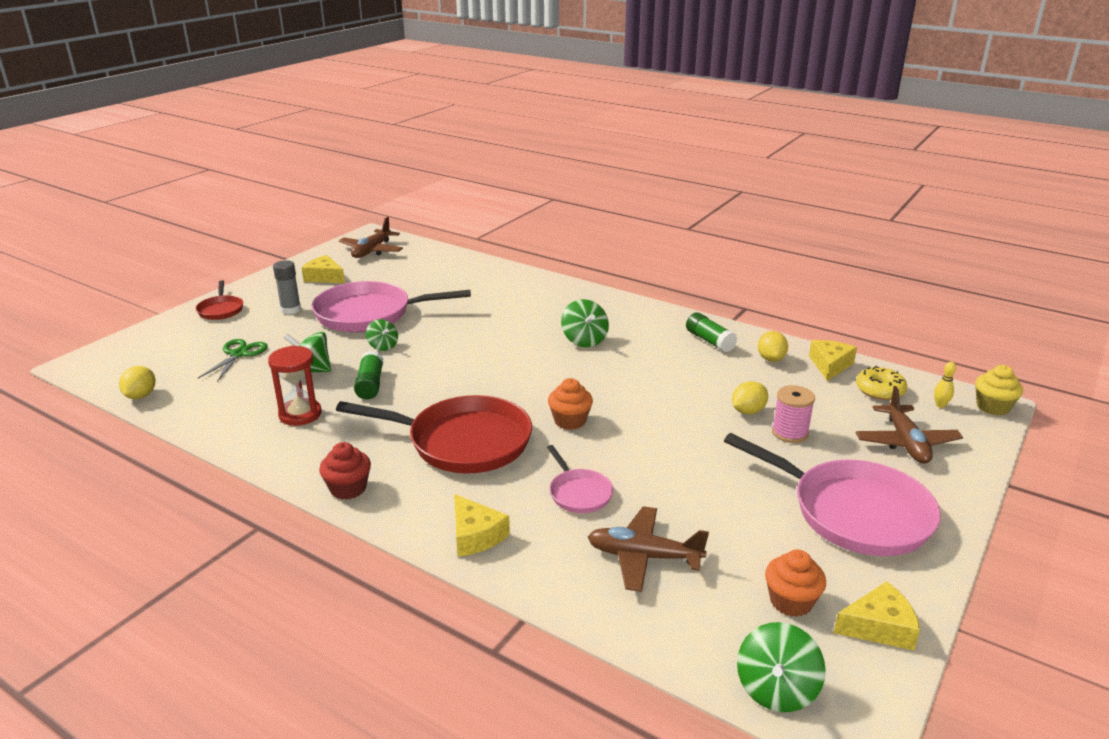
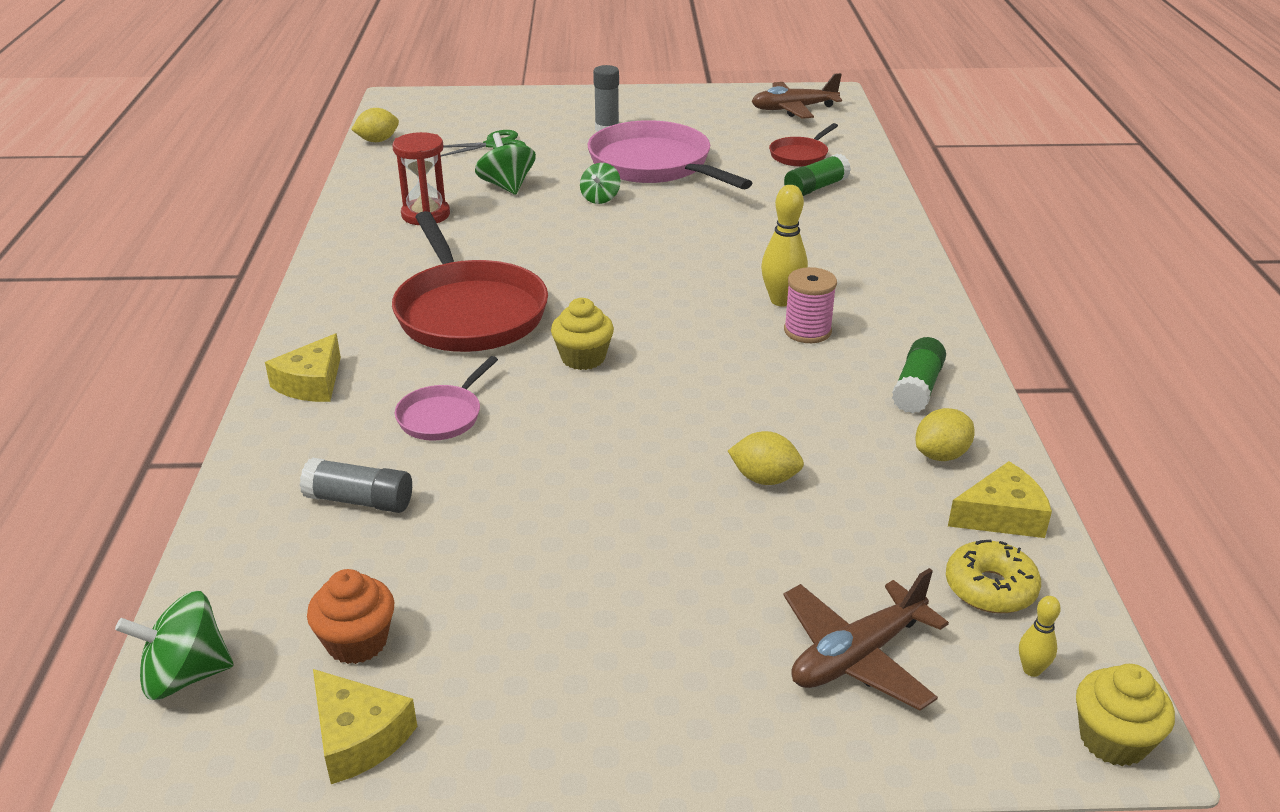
camera: 55 degrees right, 5 degrees up
(221, 310) = (561, 103): red pan -> red pan (800, 155)
(324, 277) = (696, 114): yellow cheese -> none
(348, 488) = (329, 288): red cupcake -> none
(370, 384) = (518, 223): green glue stick -> green glue stick (816, 188)
(570, 421) = (583, 358): orange cupcake -> yellow cupcake
(584, 340) = (781, 300): green spinning top -> yellow bowling pin
(643, 557) = (359, 501): brown plane -> grey glue stick
(790, 433) = (750, 532): pink spool -> pink spool (807, 331)
(853, 512) = (604, 647): pink pan -> none

